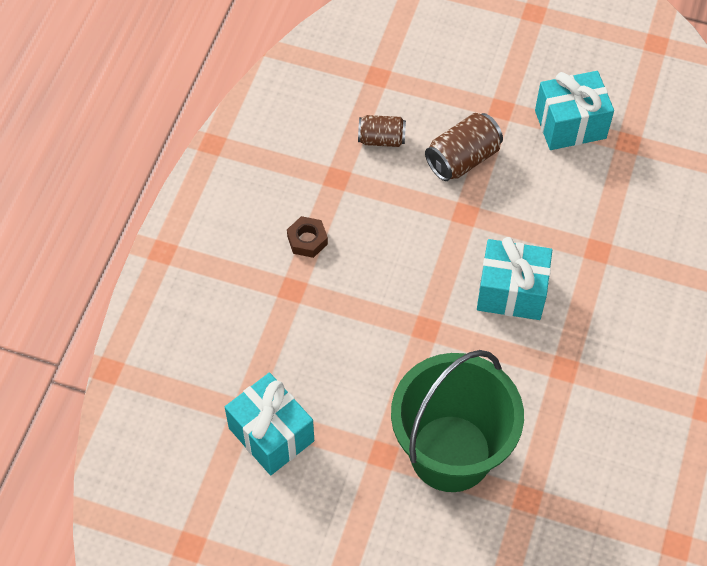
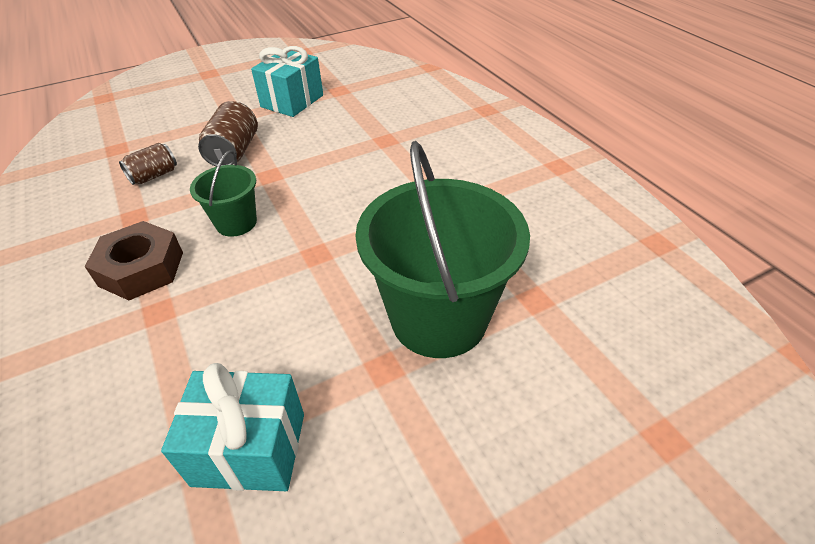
camera: 45 degrees left, 15 degrees down
(307, 240) = (141, 269): brown nut -> brown nut, size x1.75
(399, 248) = (236, 223): none -> green bucket
(511, 292) = (356, 192): turquoise gift -> none

